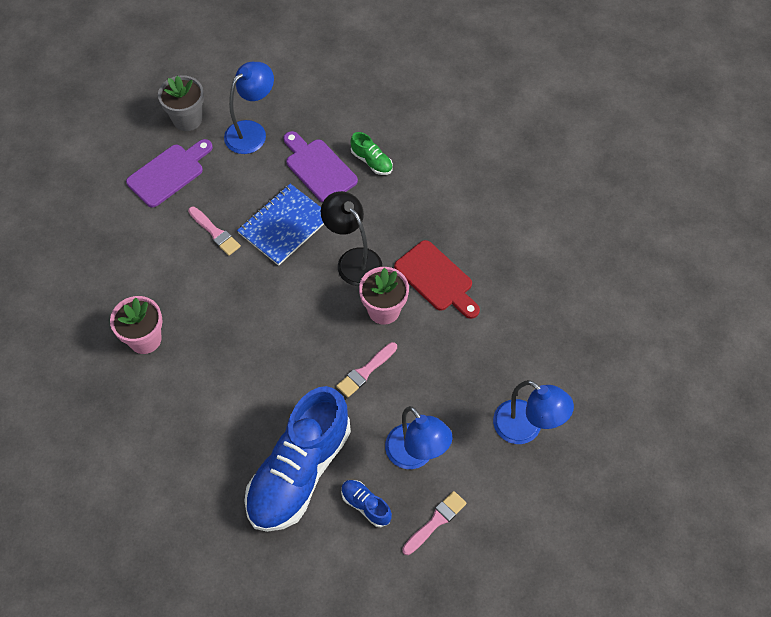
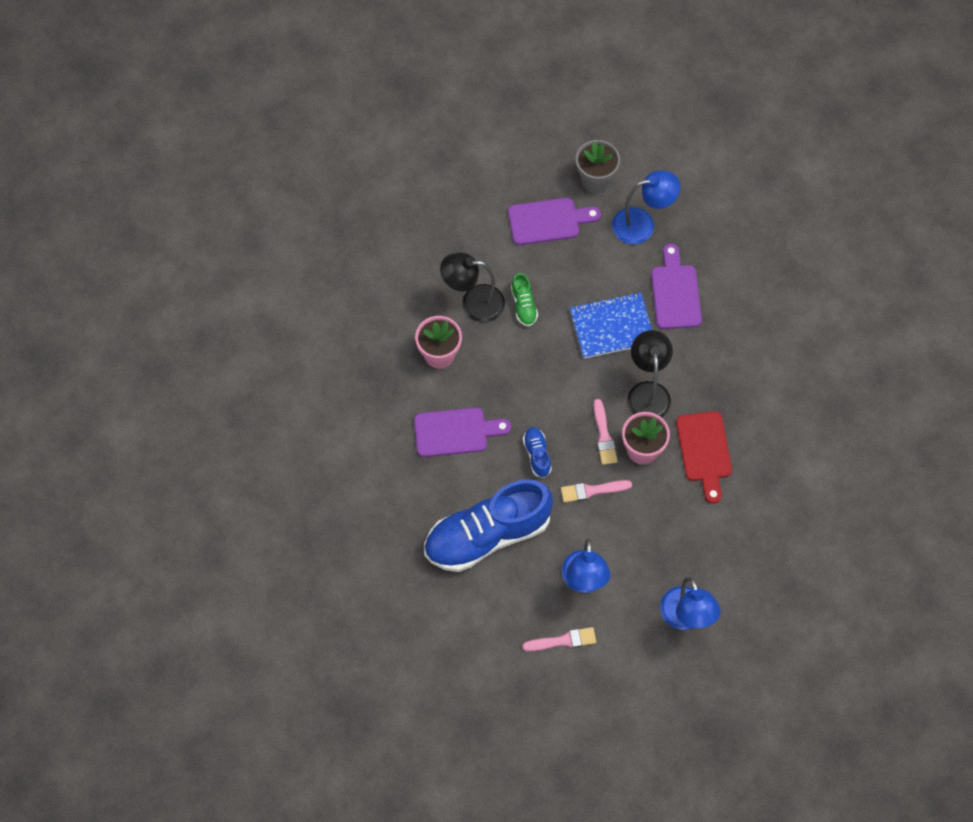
camera: 35 degrees right, 5 degrees up
(147, 277) = (473, 303): none -> black lamp
(206, 397) = (455, 432): none -> purple cutting board
(215, 232) = (551, 298): pink brush -> pink brush (604, 435)
(366, 505) = (519, 593): blue shoe -> blue shoe (537, 455)
(372, 161) = (725, 314): green shoe -> green shoe (523, 305)

